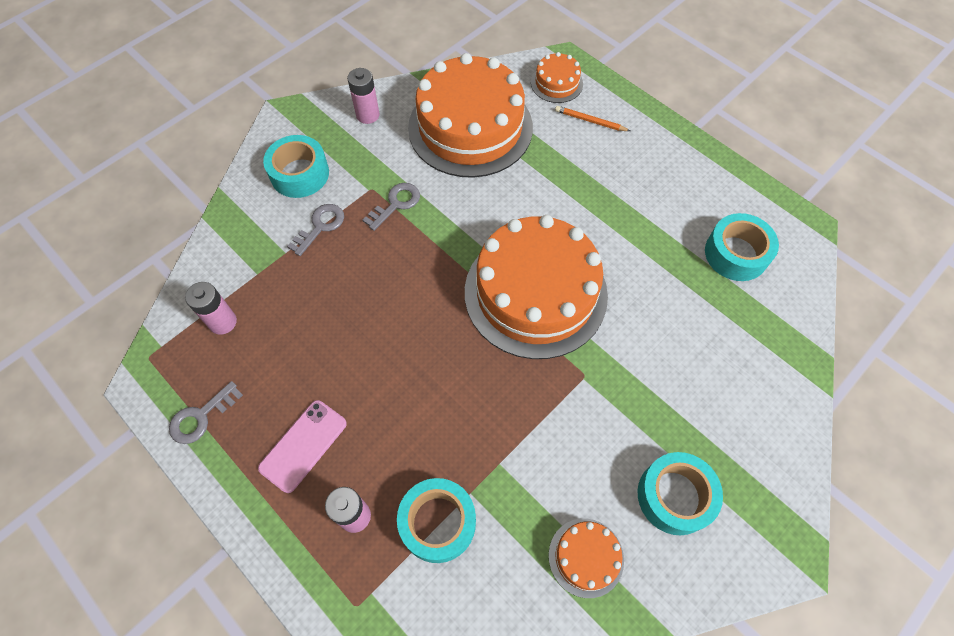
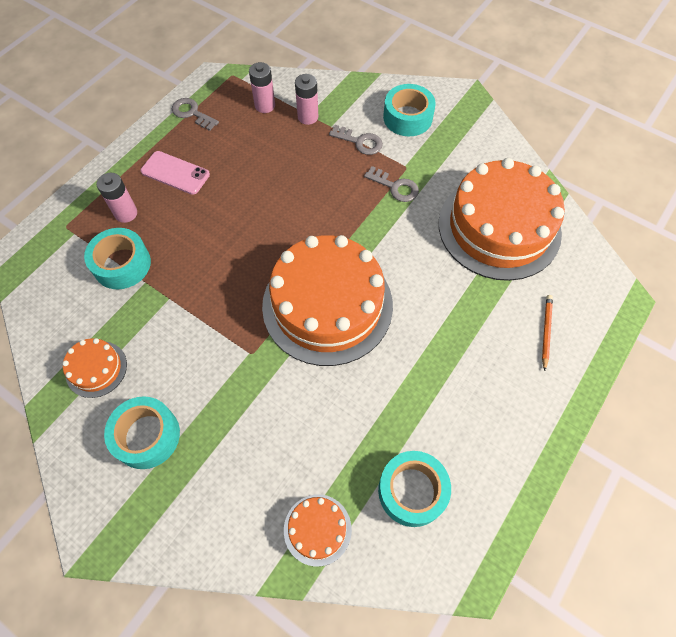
camera: 80 degrees right, 0 degrees up
(368, 115) = (485, 148): pink battery -> pink battery (308, 117)
(556, 83) = (586, 294): orange cake -> orange cake (317, 529)

